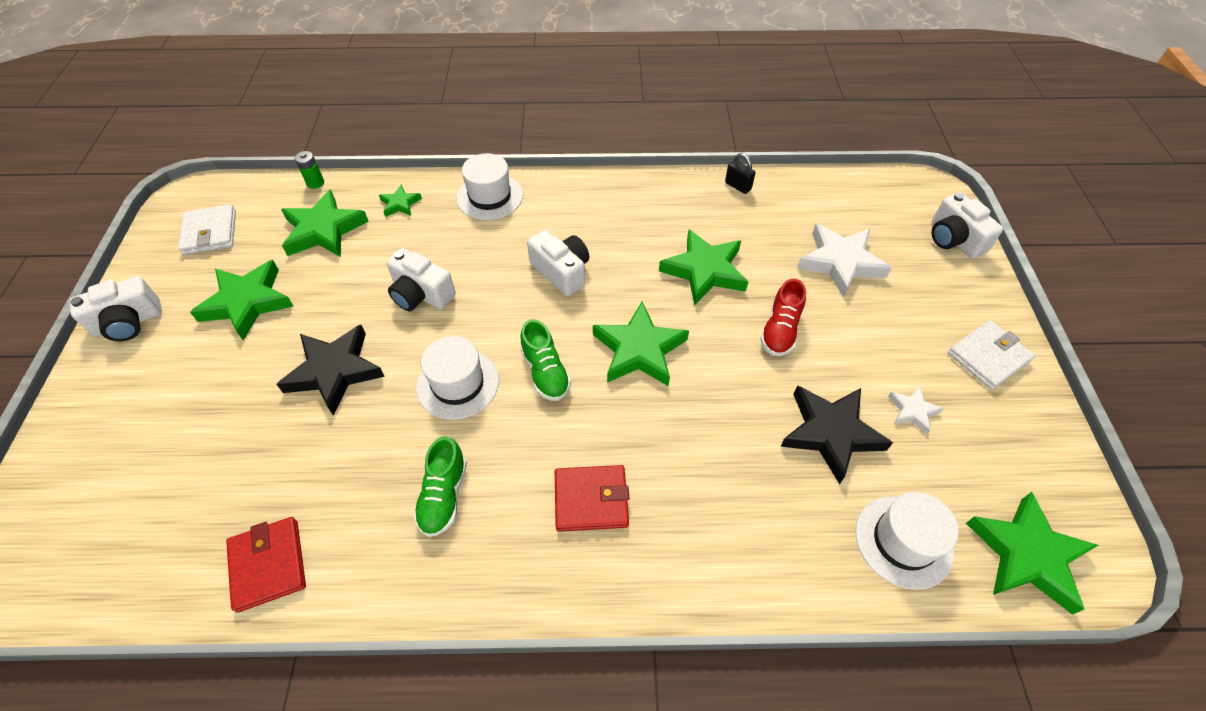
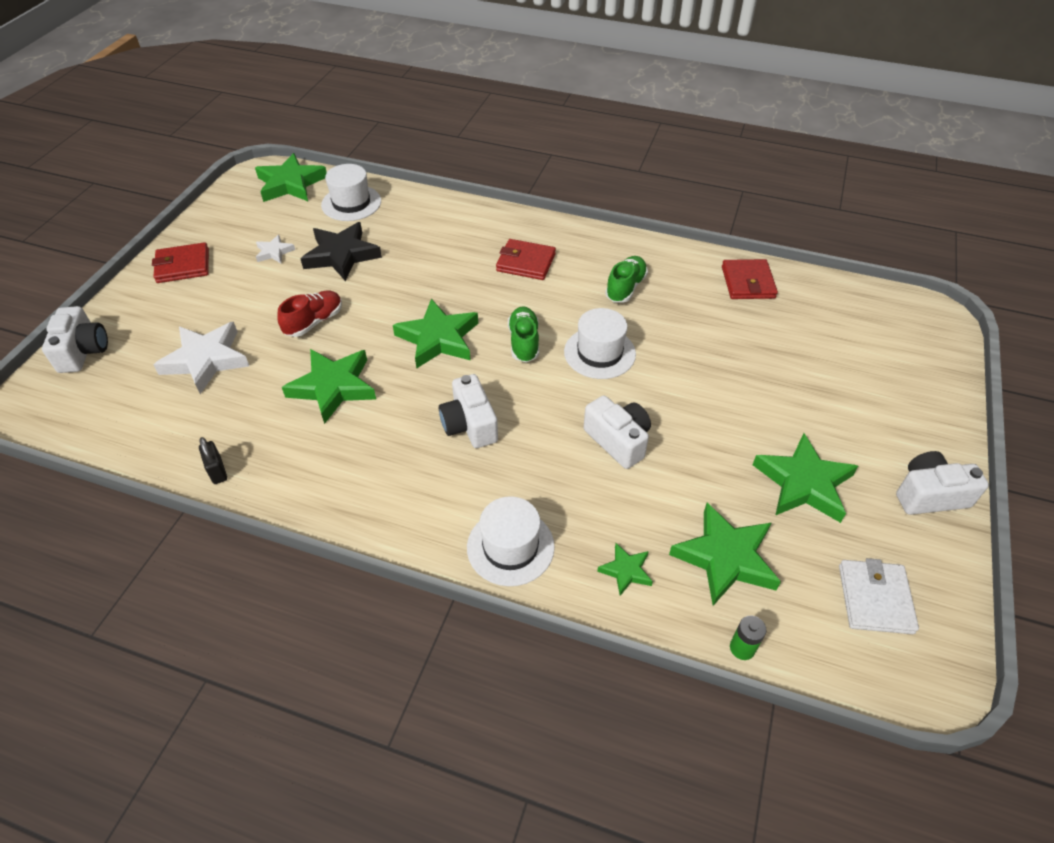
camera: 160 degrees left, 5 degrees down
(334, 371) = (707, 390): black star -> none
(988, 357) = (183, 266): white wallet -> red wallet

